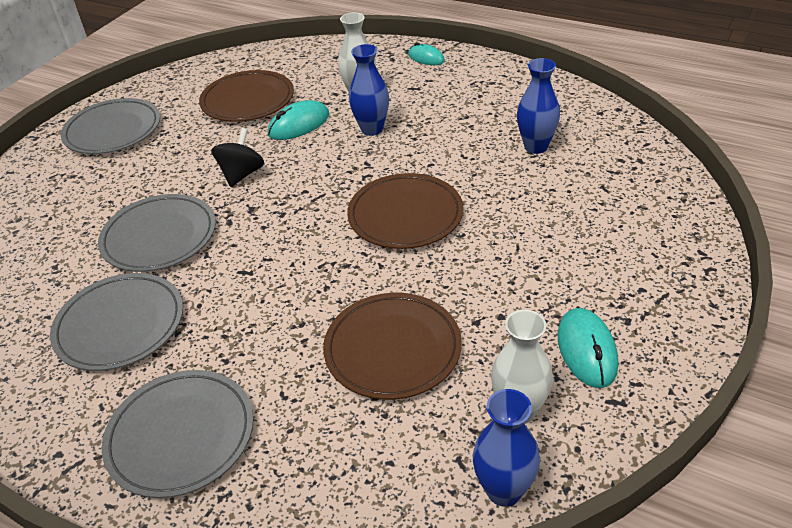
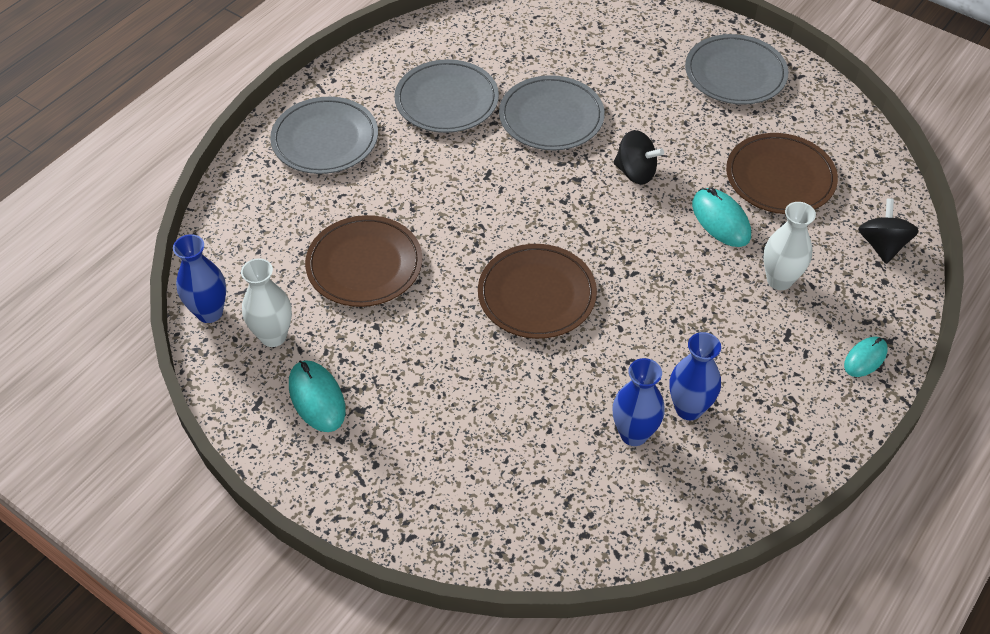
camera: 95 degrees right, 10 degrees up
(317, 56) = (882, 245): none -> black spinning top
(372, 129) = (700, 283): blue vase -> blue vase (689, 408)
(586, 350) = (317, 398): turquoise mouse -> turquoise mouse turned 60 degrees clockwise

